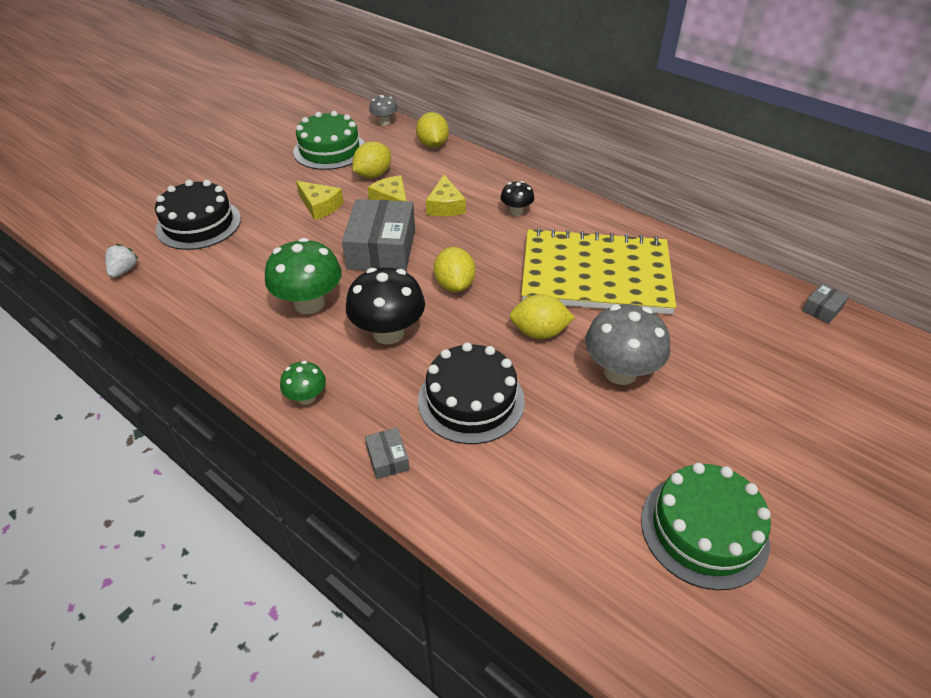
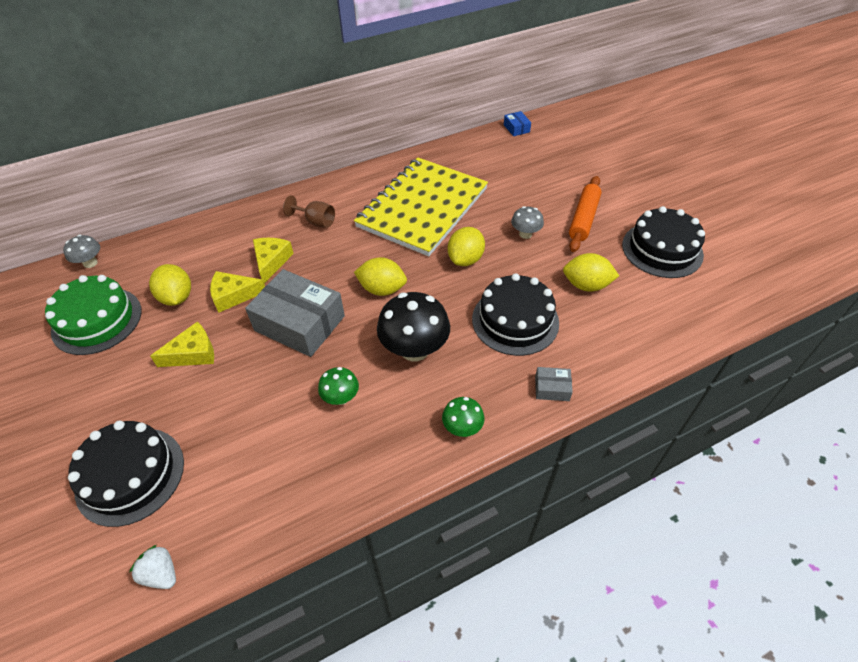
camera: 65 degrees left, 5 degrees up
(309, 304) = (341, 398): green mushroom -> green mushroom, size x0.53
(433, 144) = (168, 240): yellow lemon -> yellow lemon (586, 285)
(445, 206) = (271, 261): yellow cheese -> yellow cheese turned 105 degrees counterclockwise
(516, 211) = (316, 221): black mushroom -> brown goblet
(620, 372) = (525, 234): grey mushroom -> grey mushroom, size x0.53
(696, 423) = (583, 219): none -> orange rolling pin
(704, 530) = (662, 249): green cake -> black cake
(822, 309) = (516, 128): grey box -> blue box

